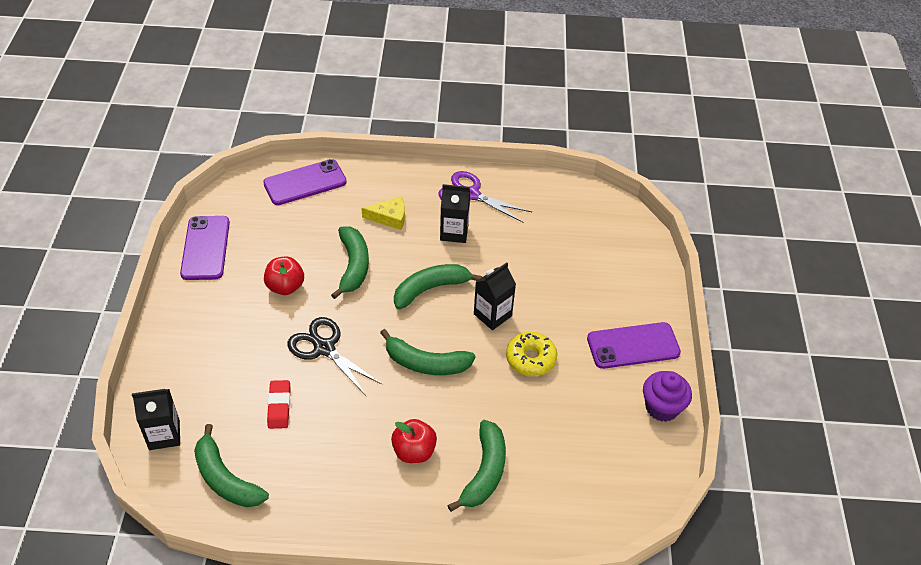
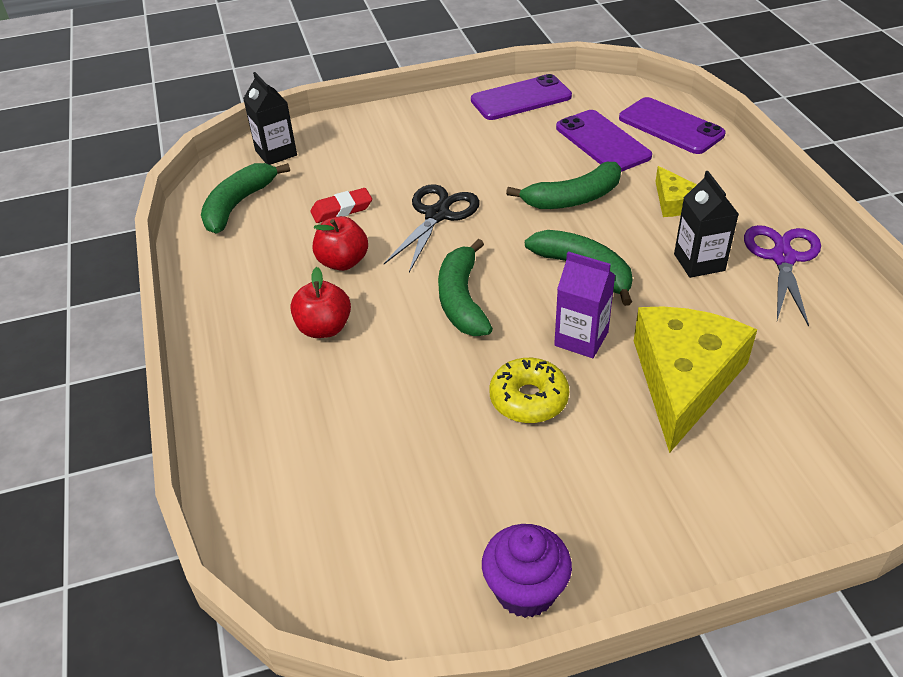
camera: 75 degrees right, 5 degrees down
(285, 287) = (506, 162): red apple -> red apple (343, 262)
(484, 472) = (318, 401): green banana -> none
(492, 315) = (581, 339): black carton -> purple carton
(546, 282) = (684, 379): none -> yellow cheese
(633, 346) = (631, 519): purple phone -> purple phone (602, 142)

